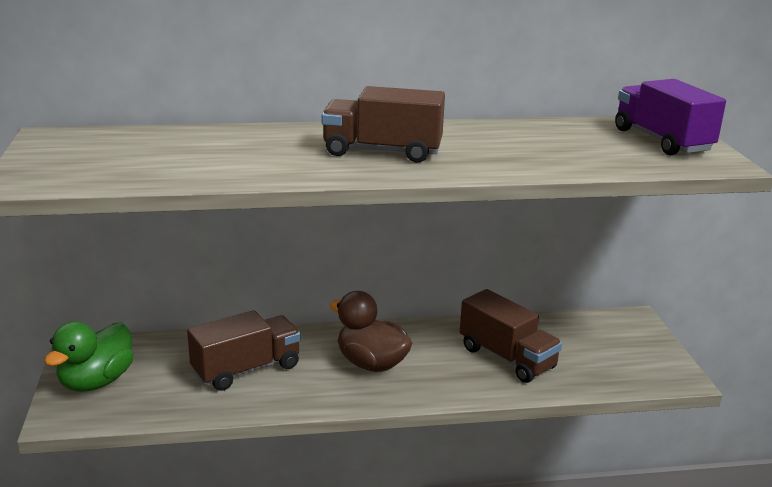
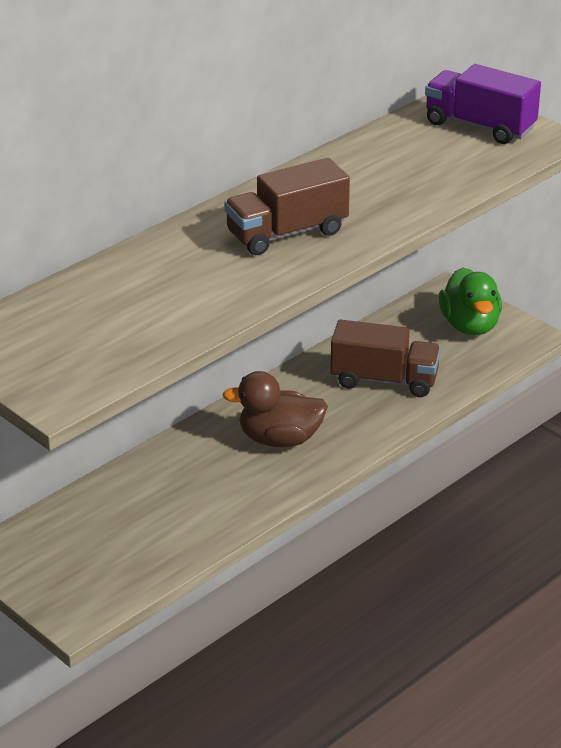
camera: 35 degrees left, 10 degrees up
(96, 382) = (59, 574): green duck -> green duck (470, 326)
(246, 369) = (179, 497): brown truck -> none

